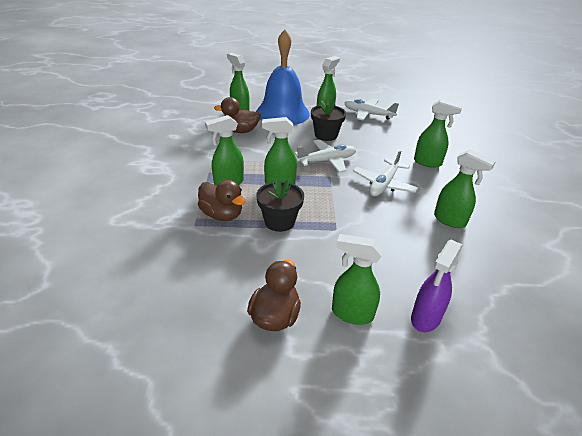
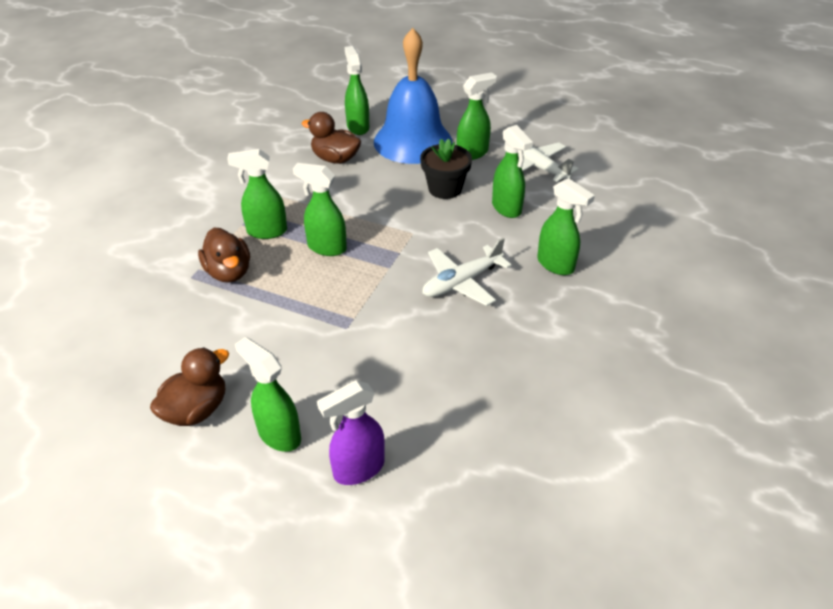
camera: 25 degrees right, 5 degrees up
(279, 221) = (287, 299): black flower pot -> none
(327, 161) = (413, 229): white plane -> none
(450, 220) = (507, 358): green spray bottle -> green spray bottle (507, 208)

